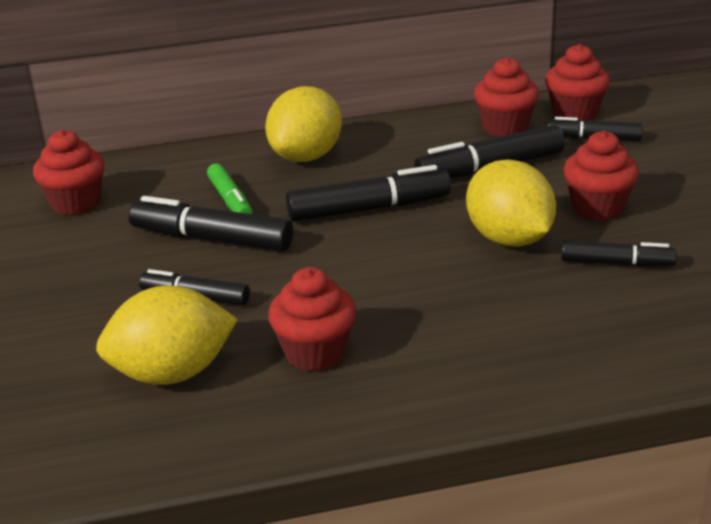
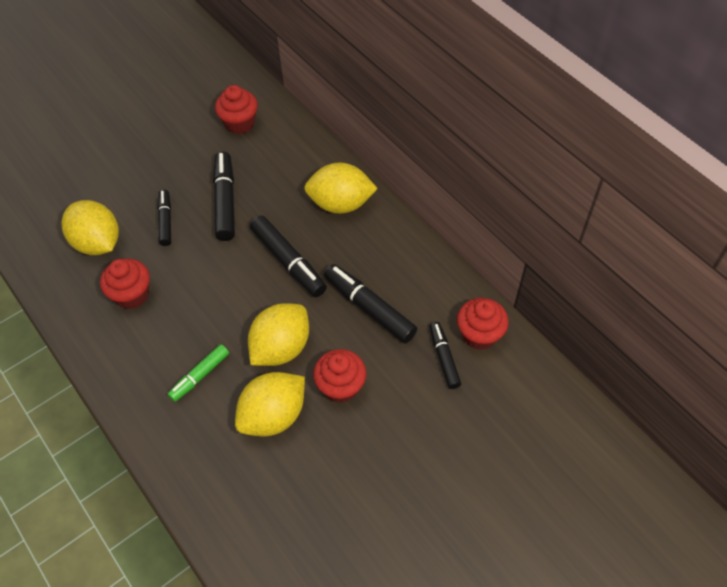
camera: 65 degrees right, 25 degrees up
(230, 200) = (271, 190): green marker -> green marker (200, 376)
(505, 127) = (435, 298): red cupcake -> none
(617, 263) = (273, 415): black marker -> yellow lemon

